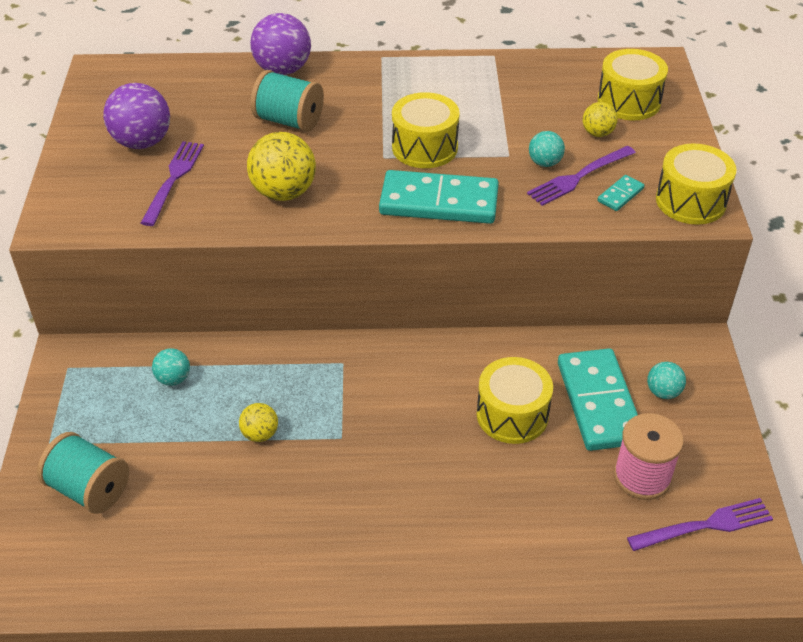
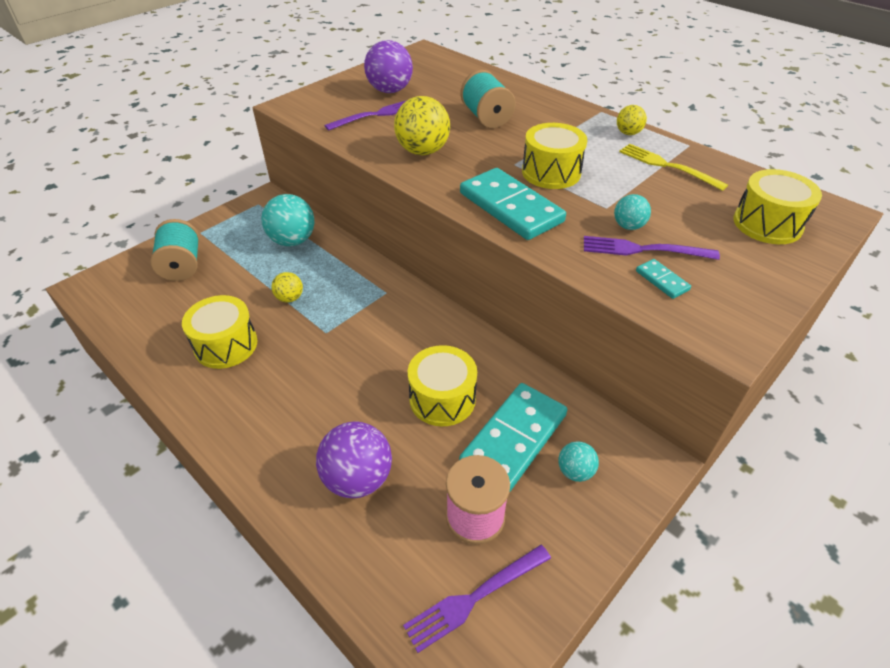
camera: 45 degrees right, 0 degrees up
(173, 379) = (292, 241): turquoise ball -> turquoise ball, size x1.85
(283, 70) = (525, 91): purple ball -> purple ball (358, 478)
(503, 87) = (667, 166): none -> yellow fork
(597, 133) = (704, 230): yellow ball -> yellow ball (628, 133)
(620, 195) = (662, 280): turquoise domino -> turquoise domino turned 60 degrees clockwise
(690, 201) = (723, 321): yellow drum -> yellow drum (226, 345)
(705, 525) = (474, 598): purple fork -> purple fork turned 120 degrees clockwise

